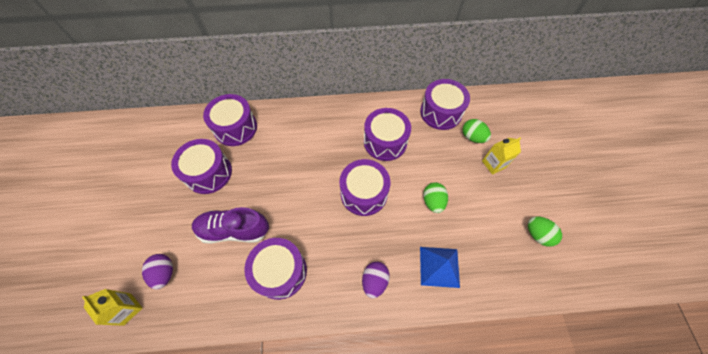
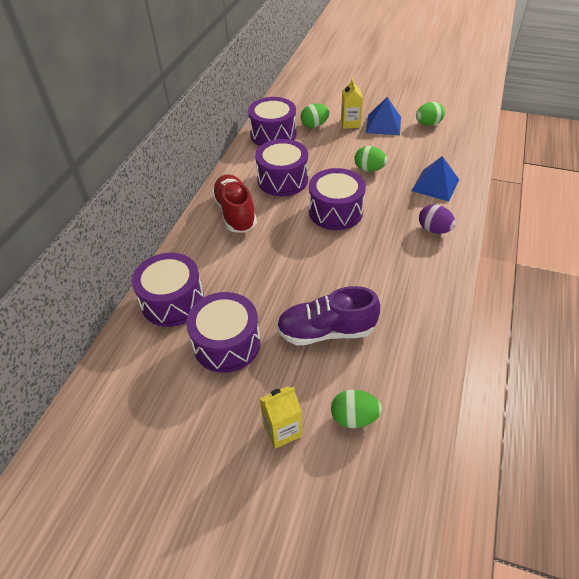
camera: 65 degrees left, 15 degrees down
(127, 309) = (389, 470): yellow carton -> yellow carton (282, 430)
(164, 273) = (354, 417): purple egg -> green egg
(234, 230) = (326, 331): purple shoe -> purple shoe turned 60 degrees clockwise
(280, 271) = (397, 299): purple drum -> none
(332, 126) = (235, 213): none -> red shoe
(509, 193) = (383, 124): none -> blue pyramid

